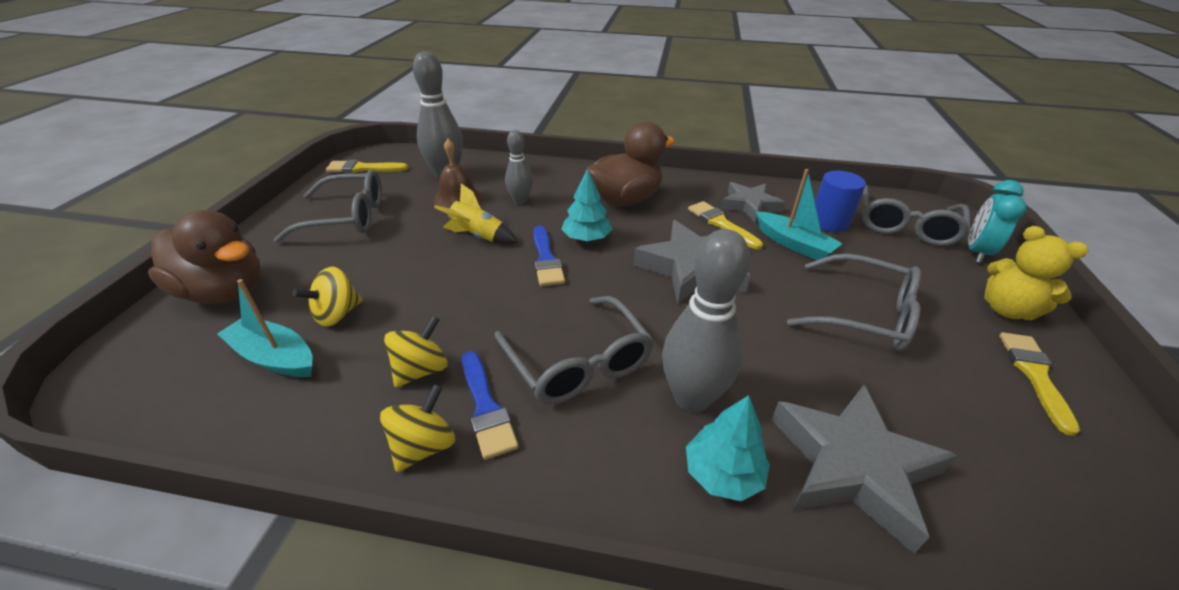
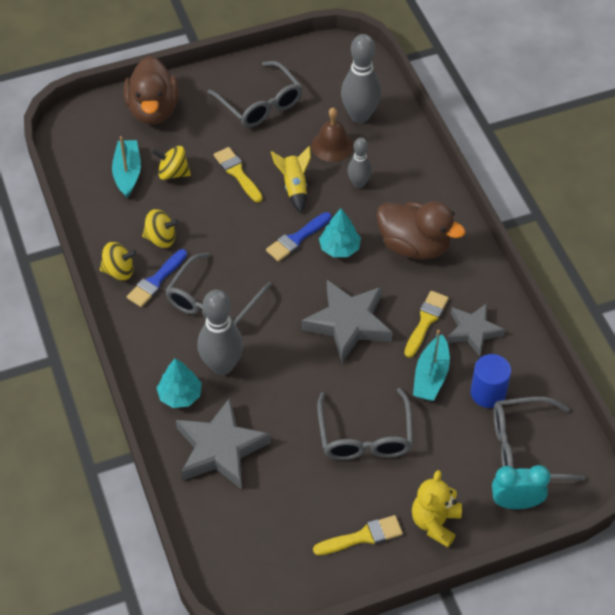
camera: 60 degrees right, 15 degrees up
(363, 168) = (327, 62): yellow brush -> yellow brush (237, 173)

